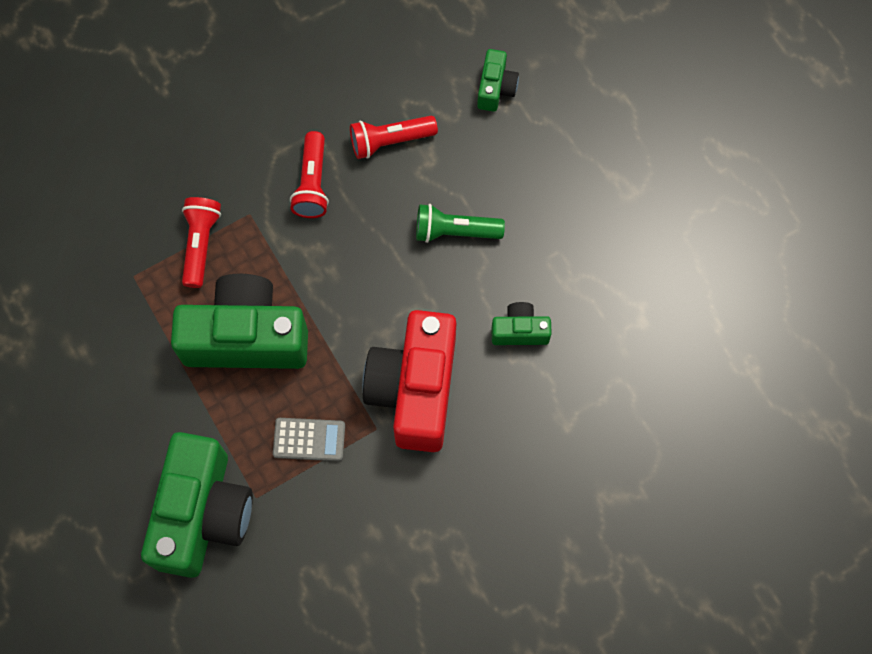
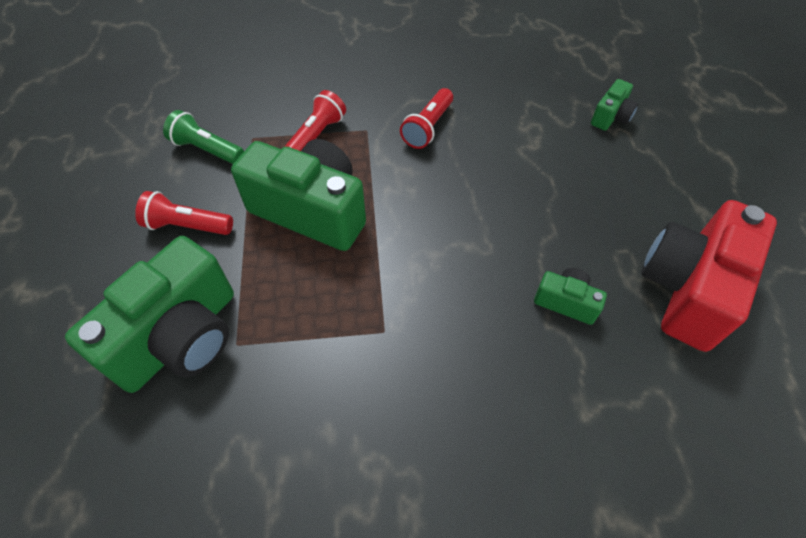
camera: 25 degrees right, 15 degrees down
(309, 439) = (316, 314): grey calculator -> none
(390, 141) = (505, 122): red flashlight -> red flashlight (187, 226)
(415, 389) = (438, 312): red camera -> red camera (688, 289)
(455, 231) = (534, 200): green flashlight -> green flashlight (207, 149)

